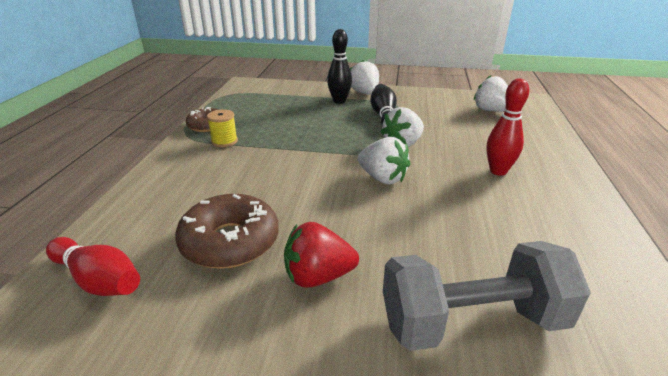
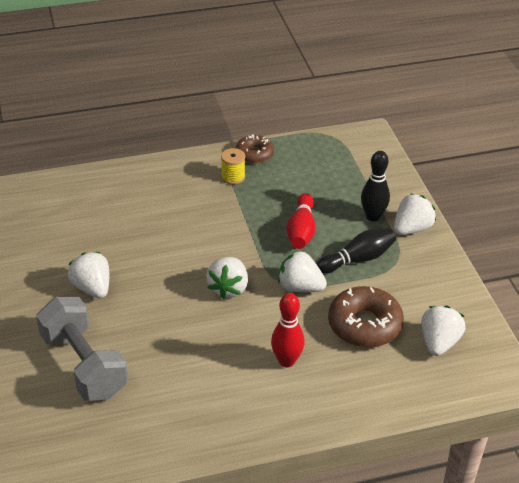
camera: 65 degrees right, 10 degrees up
(98, 280) = (49, 201): red bowling pin -> red bowling pin (301, 231)
(230, 242) = (106, 237): brown donut -> brown donut (364, 325)
(318, 276) = (92, 288): red strawberry -> white strawberry

